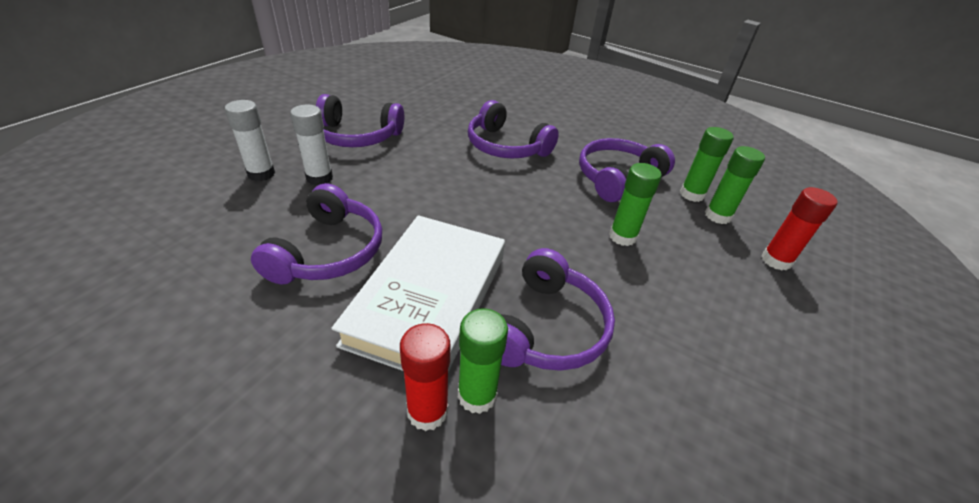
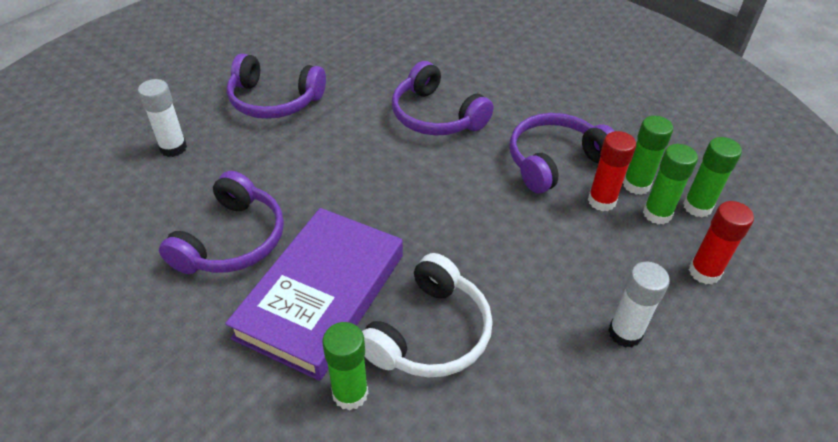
camera: 10 degrees right, 5 degrees up
(319, 178) = (230, 154): white glue stick -> white glue stick (625, 333)
(427, 411) = (303, 404): red glue stick -> red glue stick (601, 201)
(428, 298) = (321, 295): white book -> purple book
(546, 328) = (430, 333): purple headphones -> white headphones
(622, 237) = (538, 236): green glue stick -> green glue stick (697, 207)

